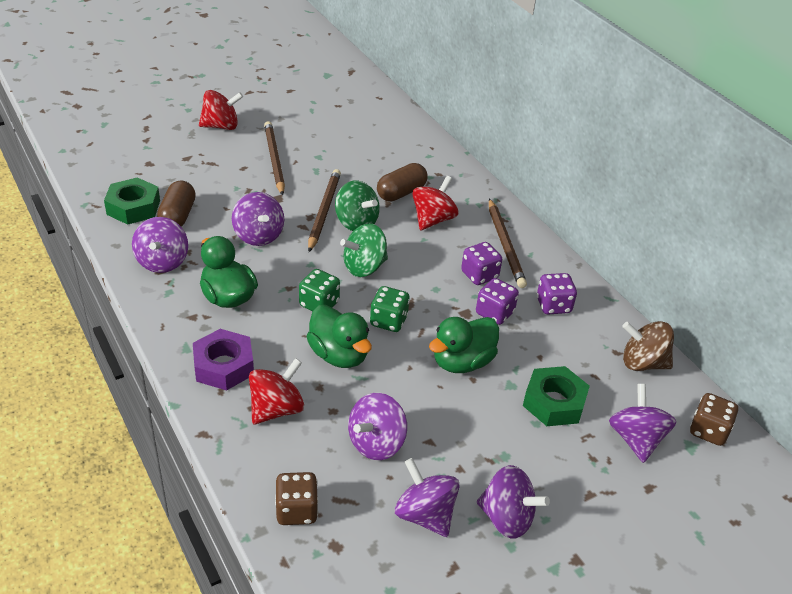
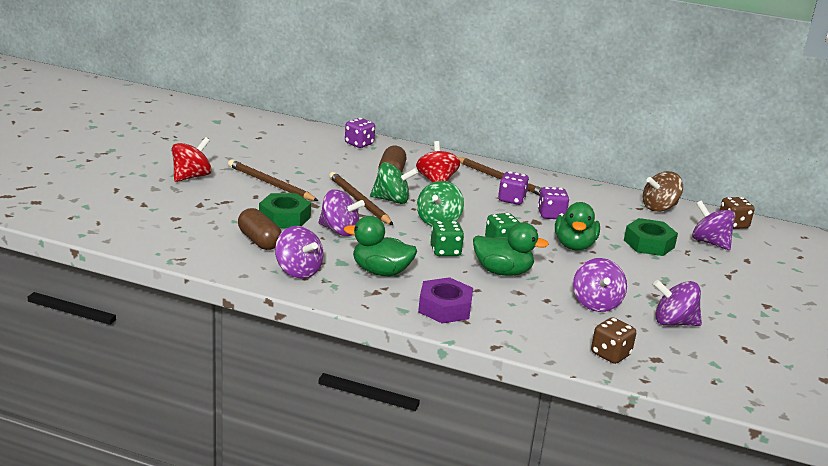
camera: 40 degrees left, 15 degrees down
(133, 207) = (215, 248): green nut -> green nut (284, 218)
(276, 409) = (515, 314): red spinning top -> none
(506, 518) = (711, 304): purple spinning top -> none
(553, 305) = (575, 199): purple dice -> purple dice (359, 144)

